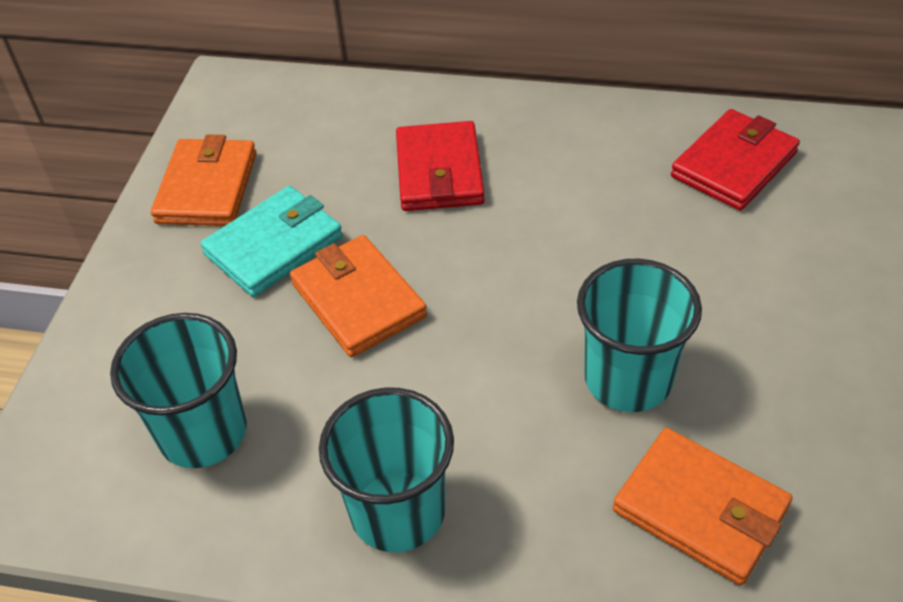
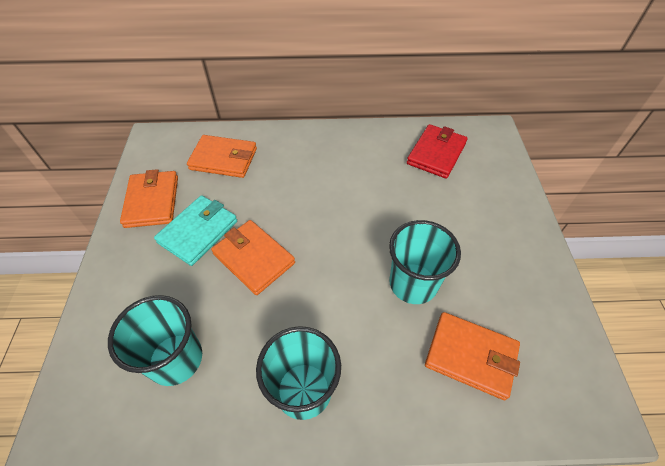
camera: 15 degrees left, 5 degrees up
(339, 132) = (223, 159): none -> orange wallet
(439, 171) = (284, 176): red wallet -> none

